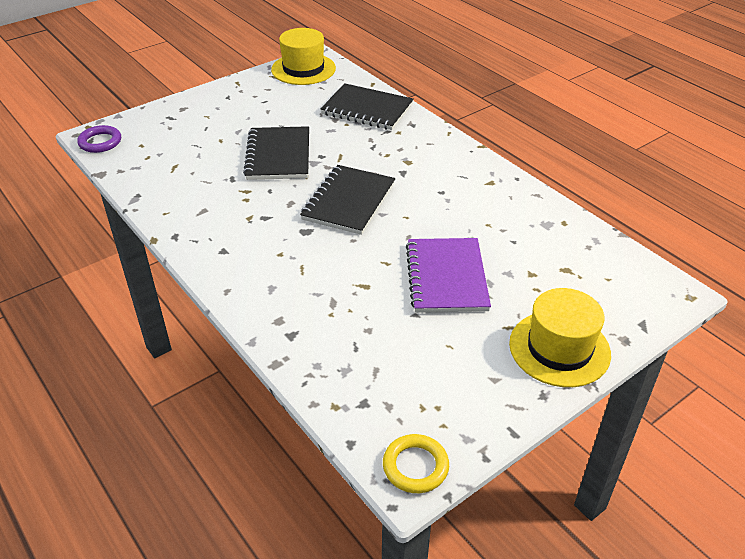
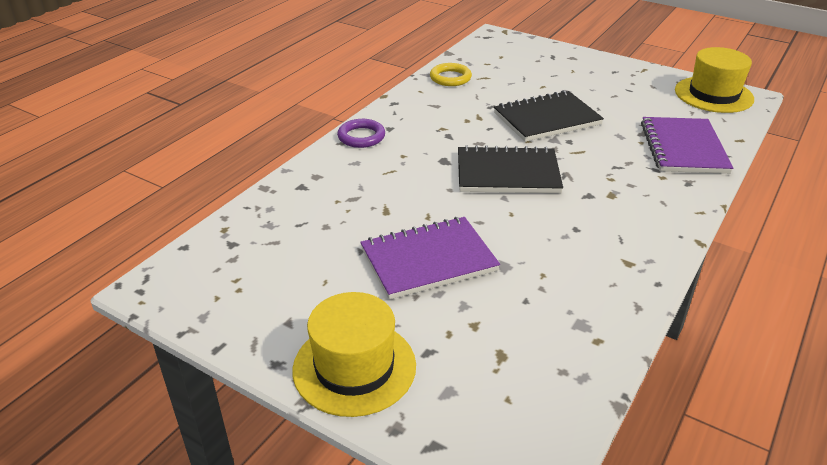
camera: 70 degrees right, 5 degrees down
(100, 142) = (489, 41): purple ring -> purple ring (361, 137)
(367, 109) = (683, 148): black notebook -> purple notebook
(415, 466) = (163, 289): yellow ring -> yellow ring (450, 78)

